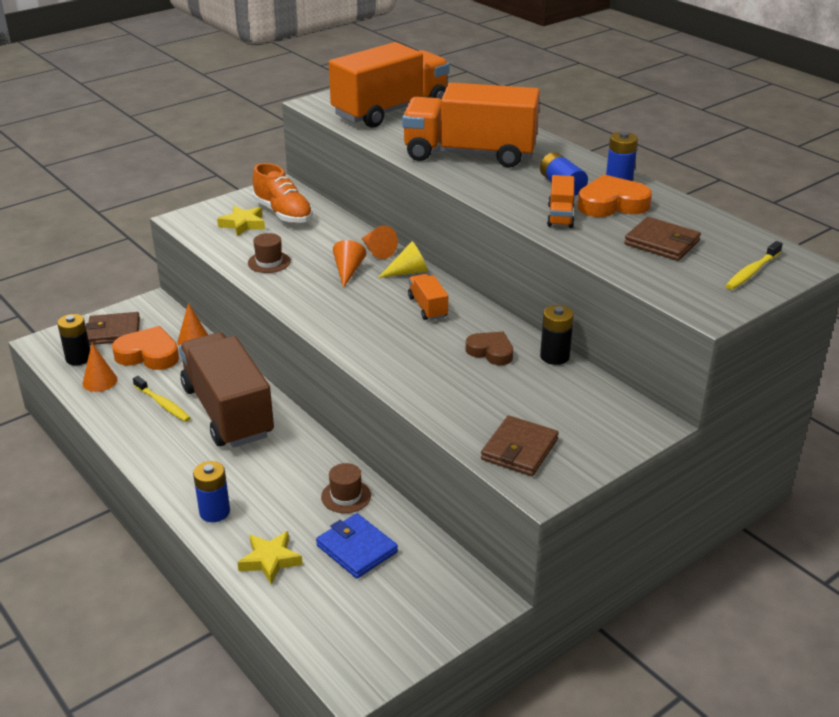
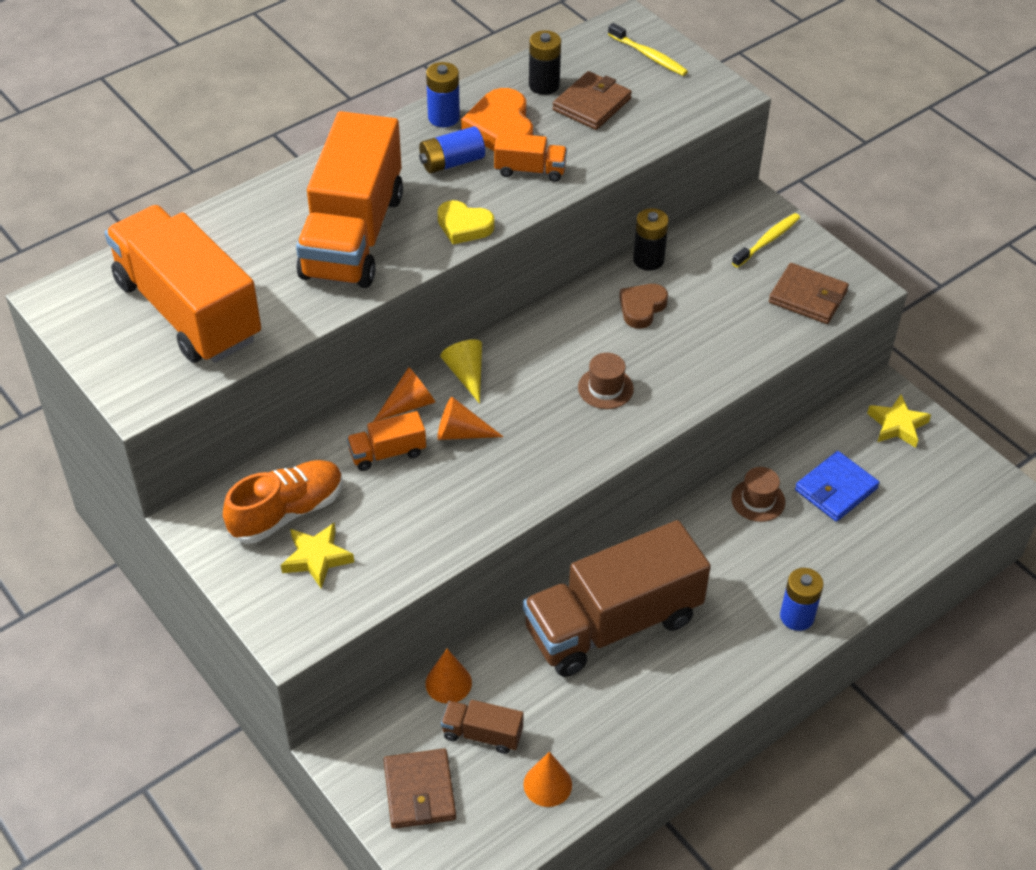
camera: 90 degrees left, 15 degrees up
(78, 358) = (489, 825): black battery -> black battery (544, 85)
(148, 354) = (482, 734): orange heart -> brown truck
(163, 404) = (598, 698): yellow toothbrush -> yellow toothbrush (767, 241)
(269, 262) = (433, 518): brown hat -> brown hat (605, 388)
(270, 560) = (863, 559): yellow star -> yellow star (897, 425)
(427, 307) = (550, 357): orange truck -> orange truck (387, 453)
(485, 191) = (464, 226): none -> yellow heart

